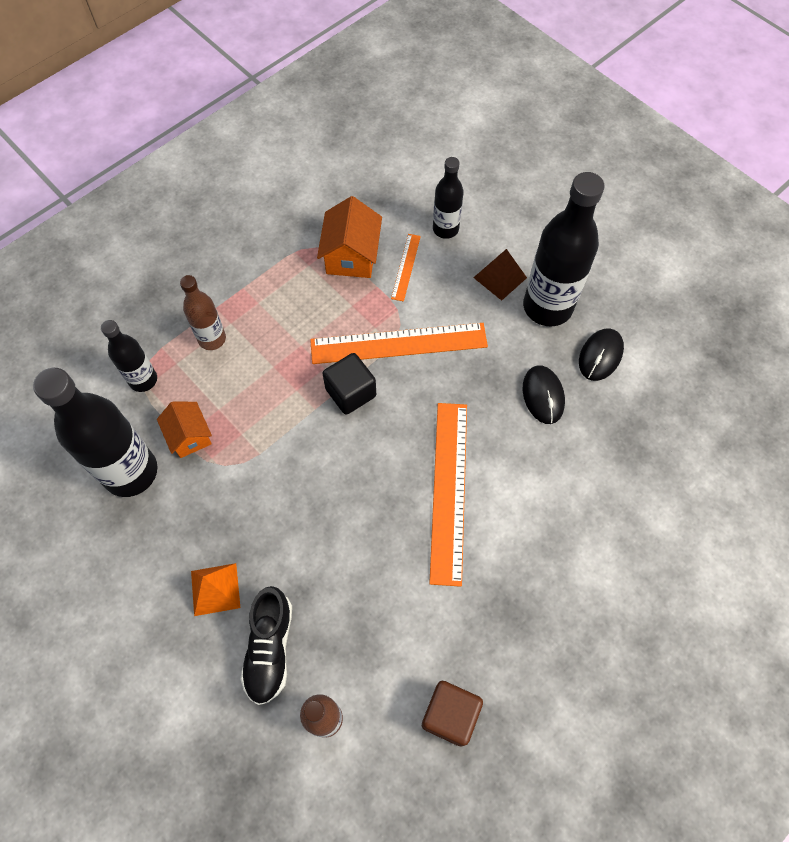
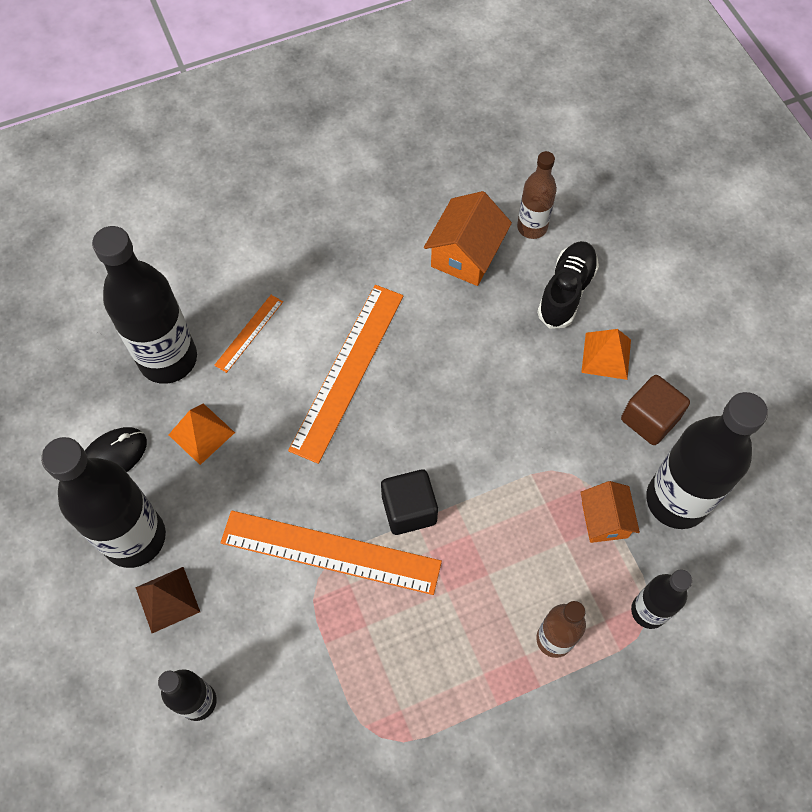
camera: 160 degrees left, 0 degrees up
(351, 256) = (339, 704): orange house -> orange house (465, 255)
(406, 267) = (276, 659): orange ruler -> orange ruler (249, 333)
(450, 715) = (427, 199): brown cube -> brown cube (649, 419)
(543, 395) = (201, 433): black mouse -> orange pyramid
(608, 447) = (168, 359): none -> black bottle

